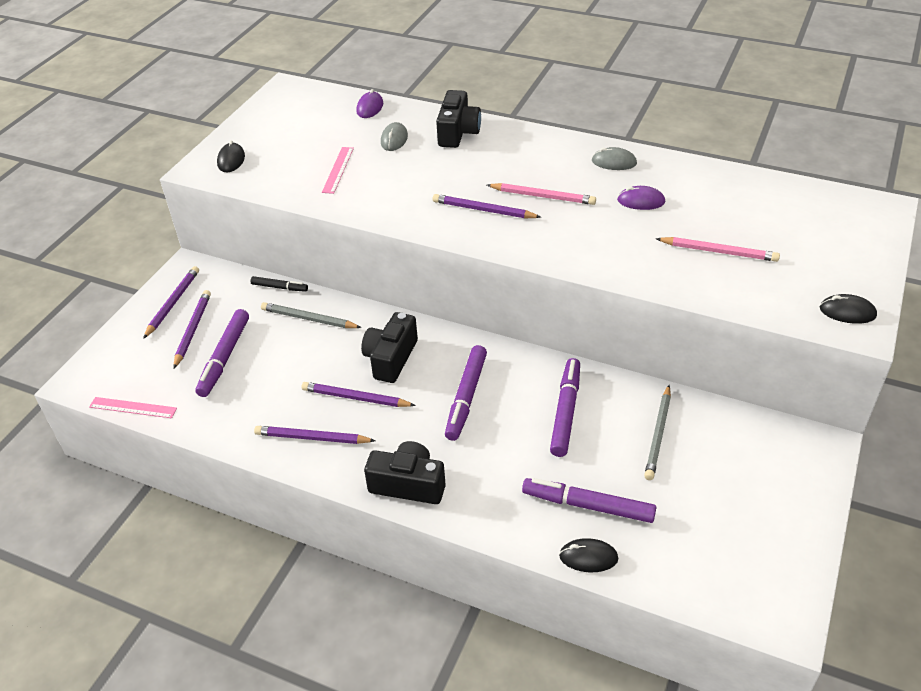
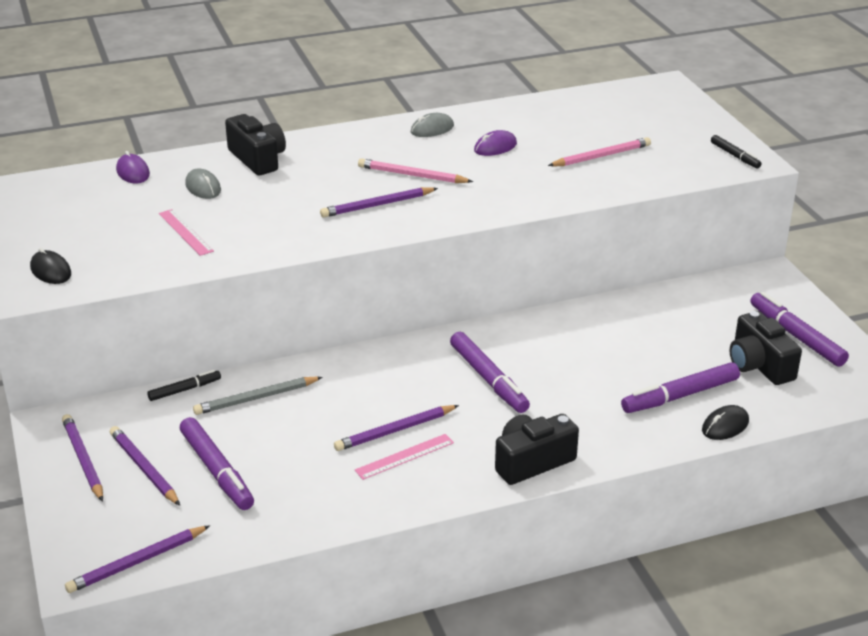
camera: 45 degrees left, 10 degrees down
(133, 407) = (182, 560): pink ruler -> pink ruler (404, 456)
(312, 438) = (401, 479): purple pencil -> purple pencil (137, 562)
(391, 358) = (382, 387): black camera -> black camera (759, 365)
(543, 196) = (412, 175): pink pencil -> pink pencil turned 135 degrees counterclockwise
(565, 411) = (578, 347): purple marker -> purple marker (796, 336)
(658, 434) = (663, 325): grey pencil -> none
(847, 312) = (735, 156): black mouse -> black marker

